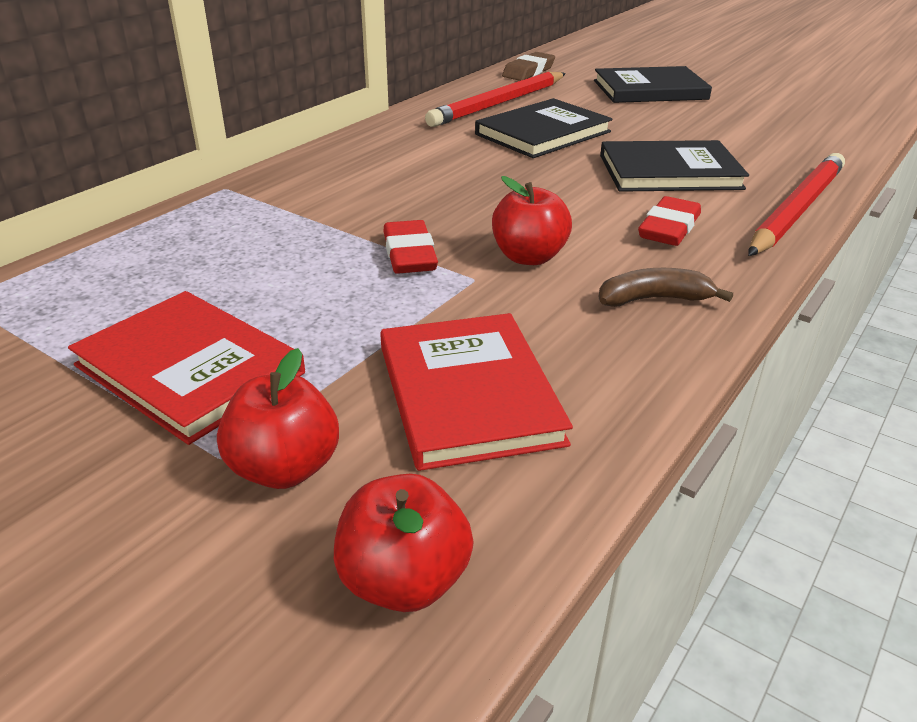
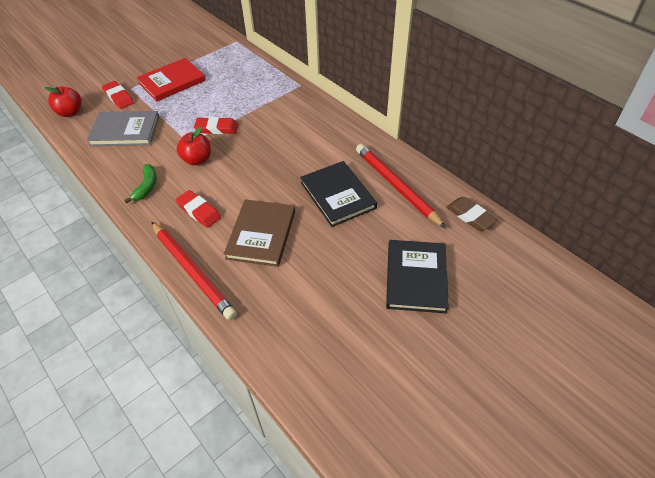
camera: 105 degrees right, 15 degrees up
(284, 468) = (118, 97): red apple -> red eraser
(467, 394) = (125, 131): red book -> grey book
(654, 299) = (146, 187): brown banana -> green banana
(669, 172) = (261, 234): black book -> brown book

